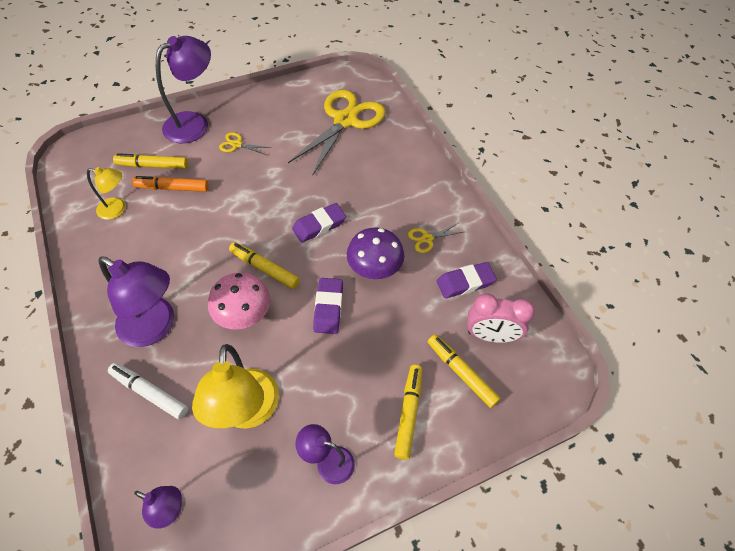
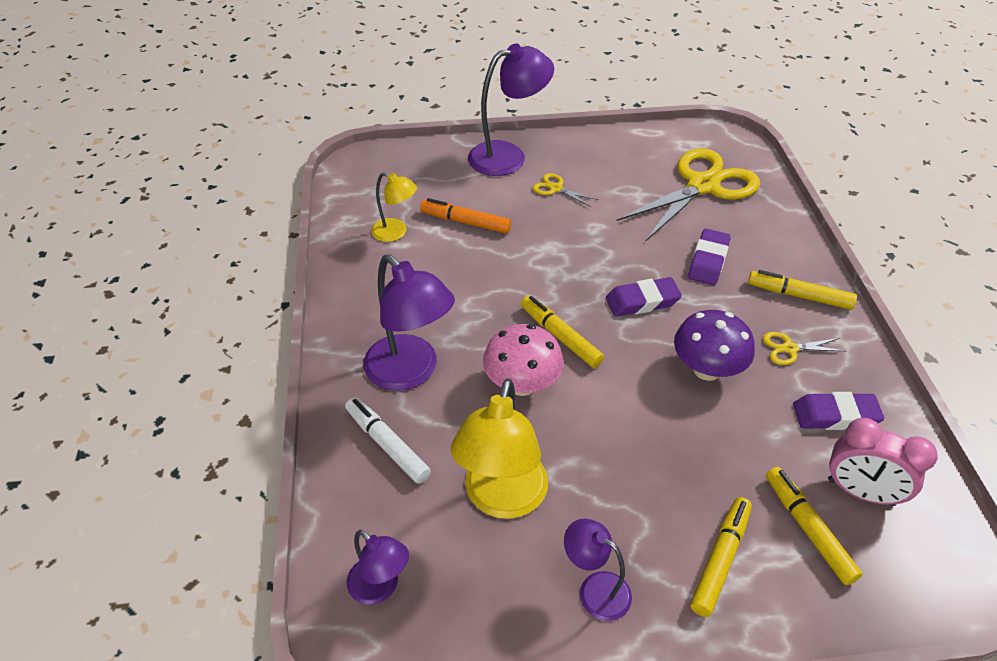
camera: 20 degrees right, 10 degrees down
(153, 166) = (448, 193): yellow marker -> yellow marker (799, 296)
(328, 308) = (635, 402): purple eraser -> purple eraser (708, 261)

